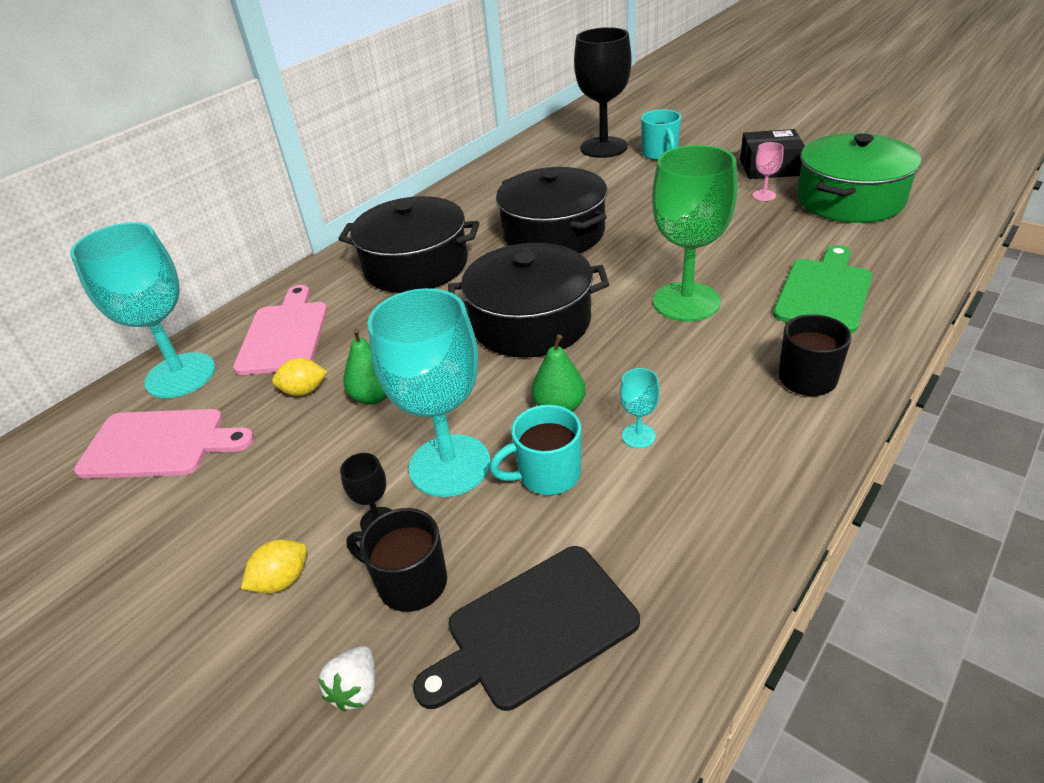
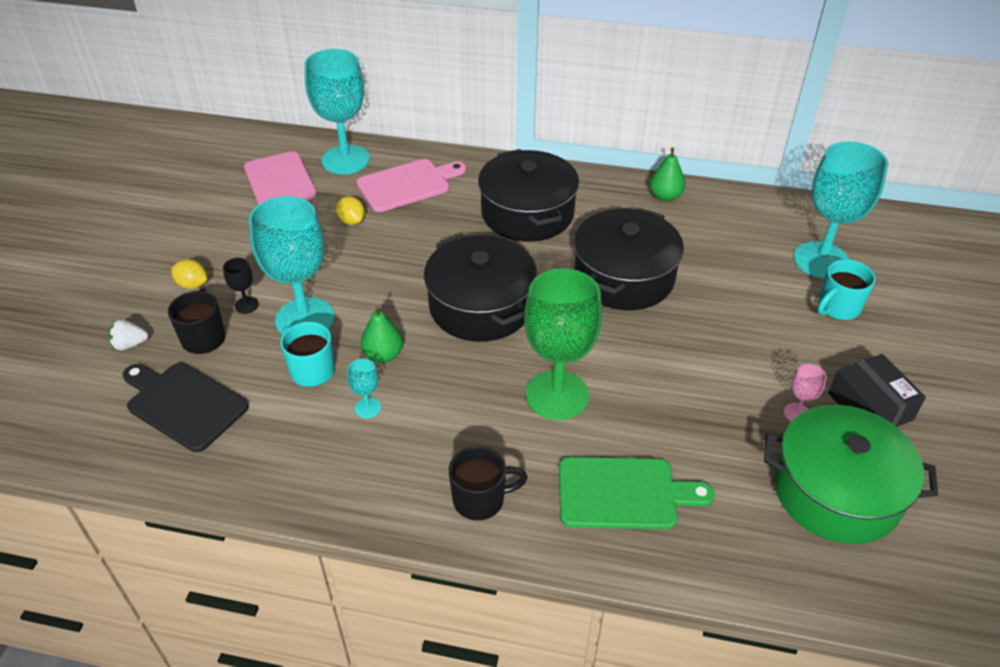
camera: 60 degrees right, 5 degrees up
(374, 396) = (359, 256): green pear -> green pear (665, 196)
(603, 147) = (821, 260): black goblet -> turquoise goblet

